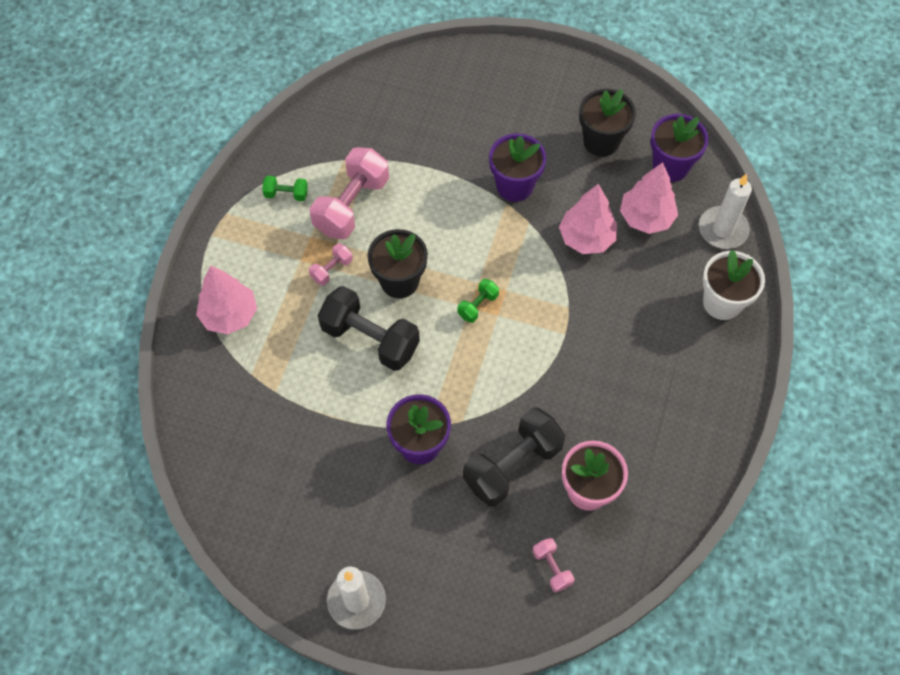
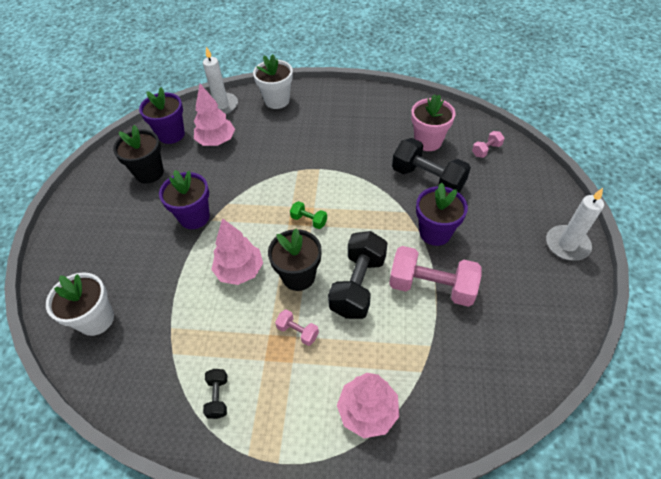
camera: 100 degrees left, 10 degrees down
(286, 194) = (218, 397): green dumbbell -> black dumbbell
(351, 205) = (225, 332): pink dumbbell -> pink dumbbell (431, 287)
(401, 97) = (96, 319): none -> white flower pot
(586, 238) = (238, 169): pink tree -> pink tree (240, 271)

